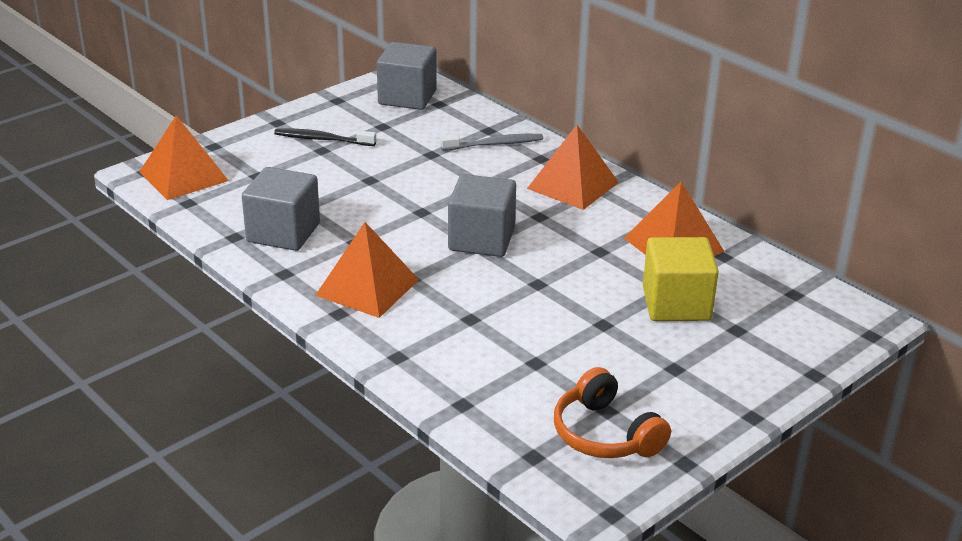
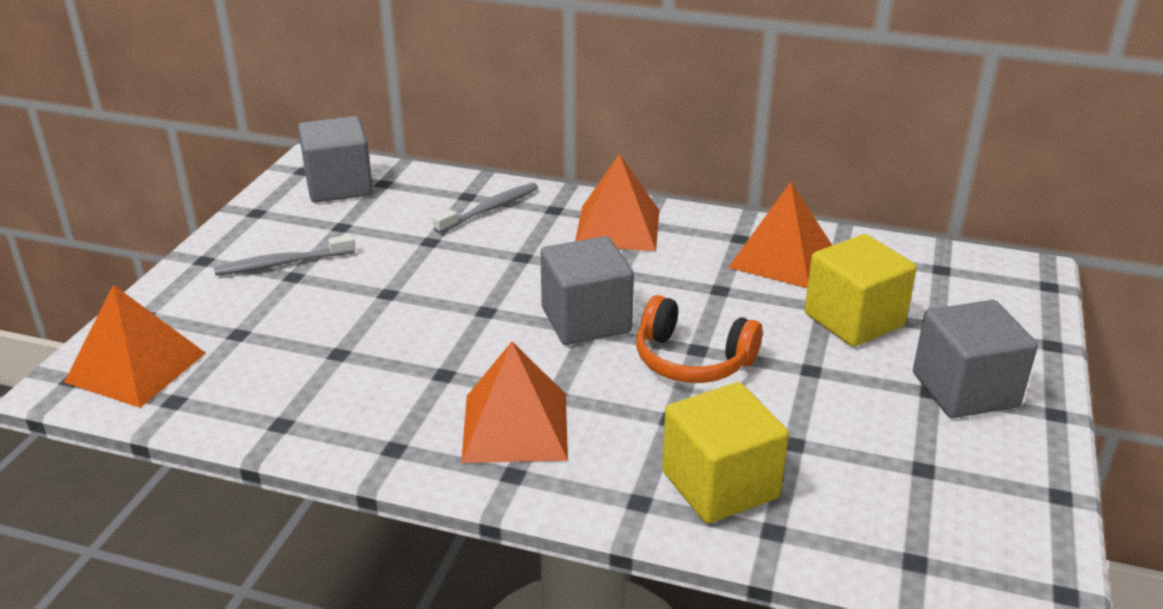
camera: 30 degrees left, 0 degrees up
(283, 233) = (342, 395): grey cube -> grey cube (965, 390)
(322, 139) = (282, 263): black toothbrush -> grey toothbrush
(458, 367) = (720, 485): none -> yellow cube
(605, 434) = (953, 498): orange headphones -> orange headphones (692, 360)

